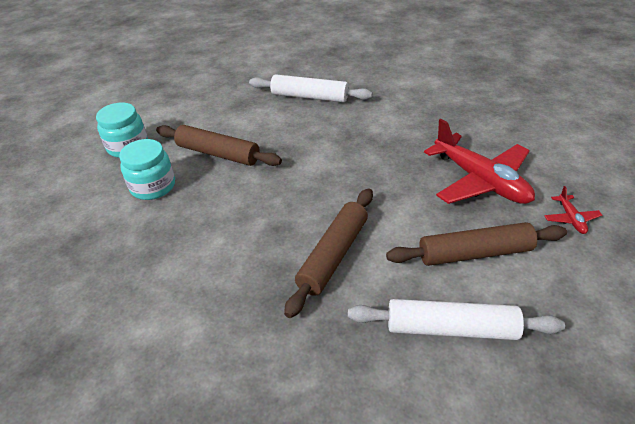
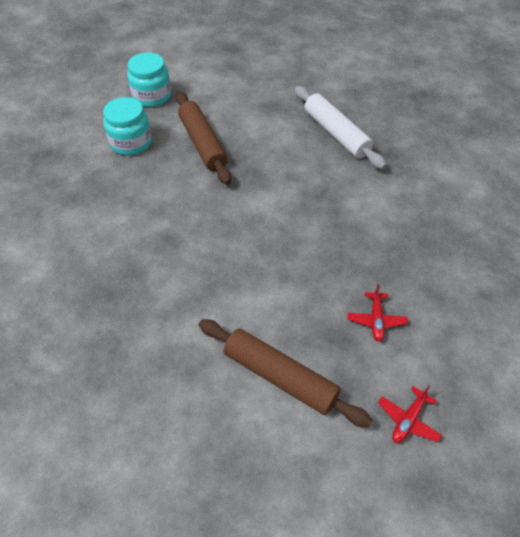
camera: 40 degrees right, 10 degrees up
(333, 255) = (178, 290): brown rolling pin -> none
(451, 328) = (182, 415): white rolling pin -> none
(480, 181) = (376, 320): red plane -> red plane, size x0.42

